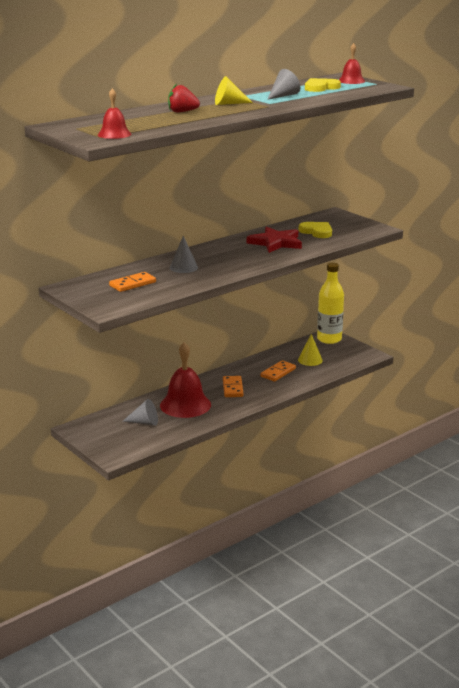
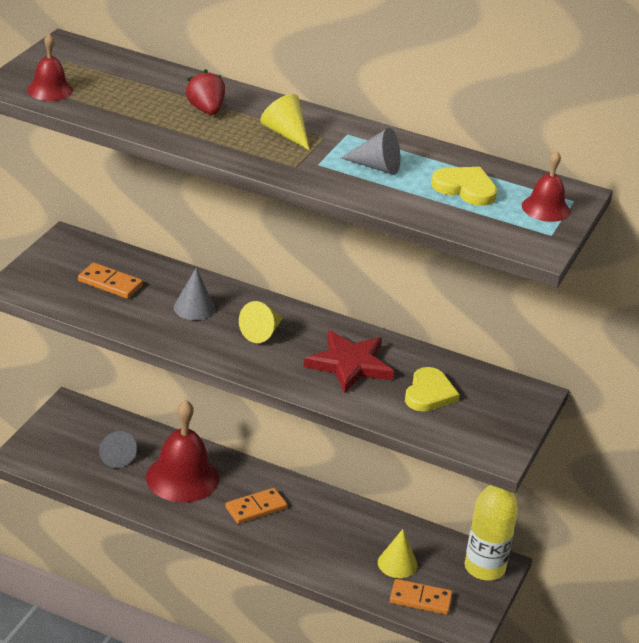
camera: 60 degrees right, 10 degrees up
(226, 256) = (262, 332): none -> yellow cone
(278, 372) = (333, 540): orange domino -> orange domino (420, 599)

